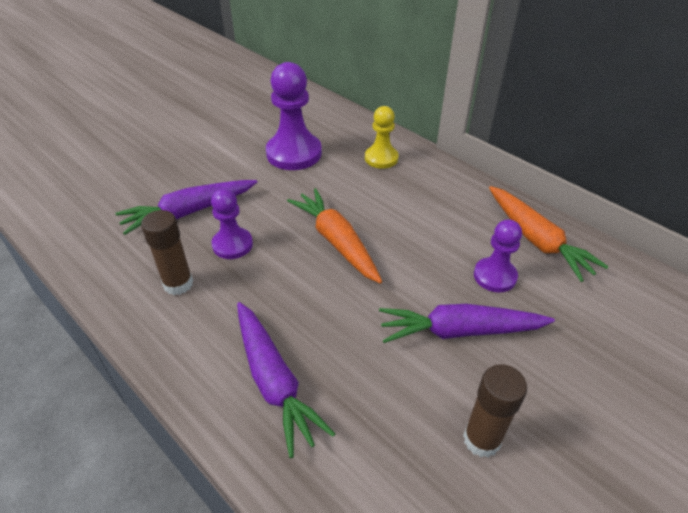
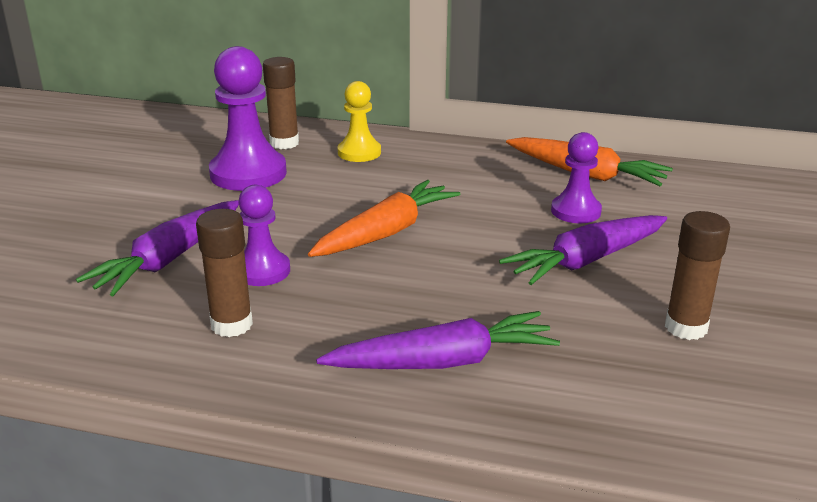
camera: 30 degrees left, 15 degrees down
(274, 381) = (442, 362): purple carrot -> purple carrot turned 45 degrees counterclockwise
(336, 242) = (385, 233): orange carrot -> orange carrot turned 105 degrees clockwise
(338, 133) = (284, 143): none -> brown glue stick

